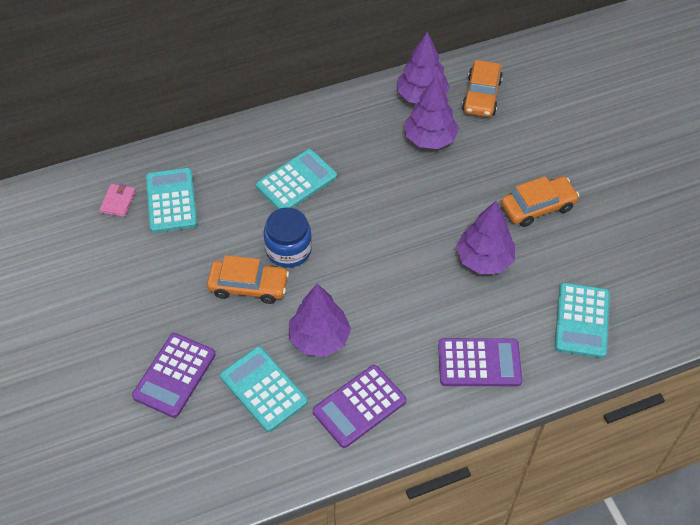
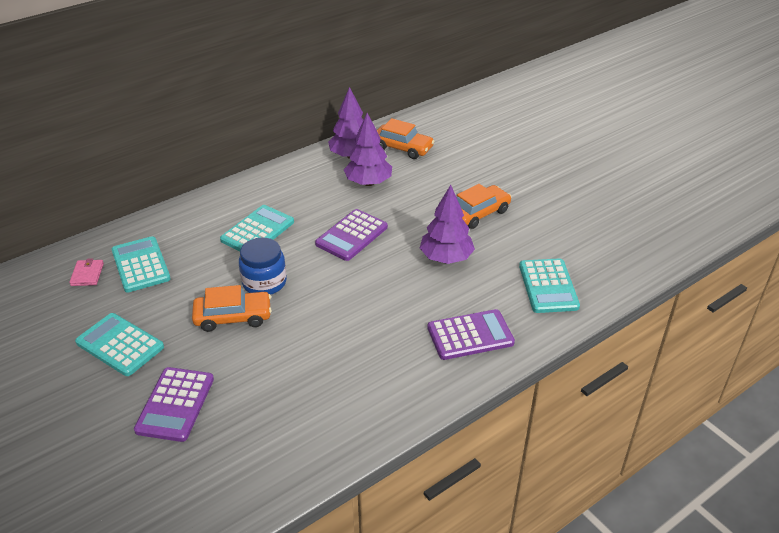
camera: 15 degrees left, 15 degrees down
(263, 389) = (270, 398): turquoise calculator -> turquoise calculator (120, 345)
(319, 338) = (314, 345): purple tree -> none
(359, 406) = (369, 392): purple calculator -> purple calculator (352, 235)
(481, 96) = (402, 148): orange car -> orange car turned 60 degrees counterclockwise

